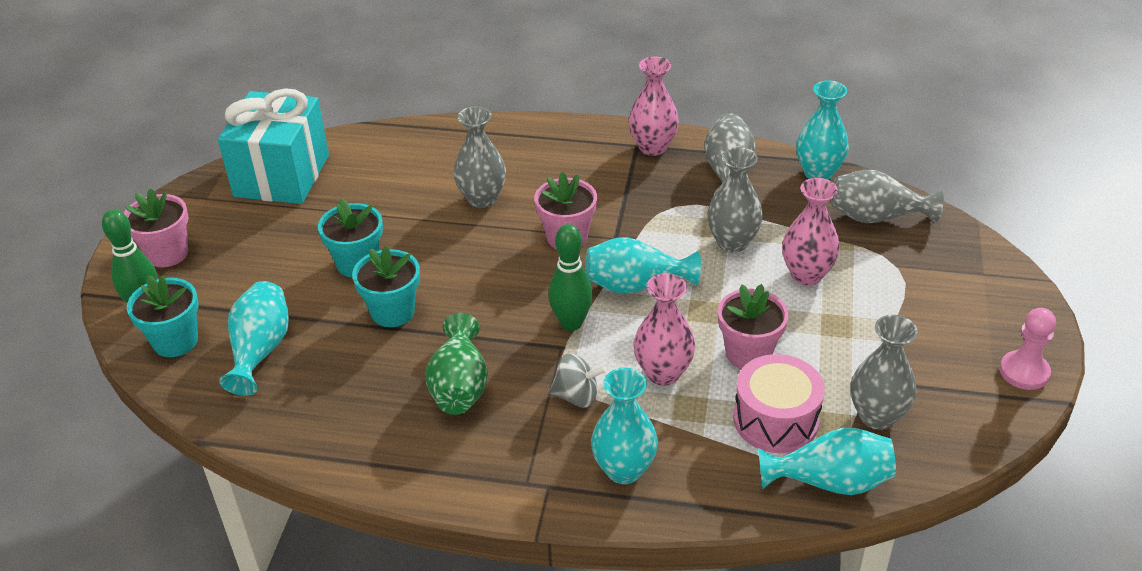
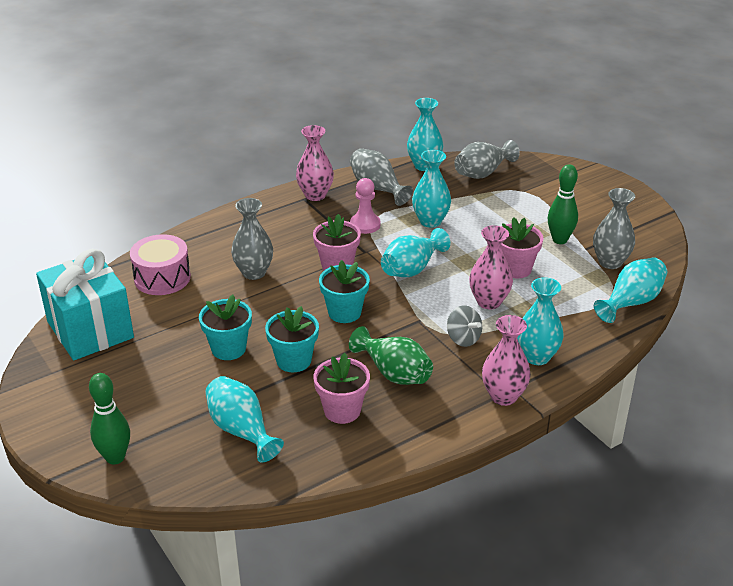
camera: 45 degrees left, 5 degrees down
(167, 253) = (78, 419): pink flower pot -> pink flower pot (342, 410)
(175, 341) = (172, 461): turquoise flower pot -> turquoise flower pot (344, 312)
(571, 323) = (406, 306): green bowling pin -> green bowling pin (559, 240)
(577, 396) = (463, 339): grey spinning top -> grey spinning top turned 90 degrees clockwise
(732, 242) = (430, 221): grey vase -> turquoise vase
(775, 420) = (571, 291): pink drum -> pink drum (162, 278)
(806, 274) = (489, 217): pink vase -> pink vase (503, 396)
(1024, 372) = (640, 208): pink pawn -> pink pawn (365, 225)

